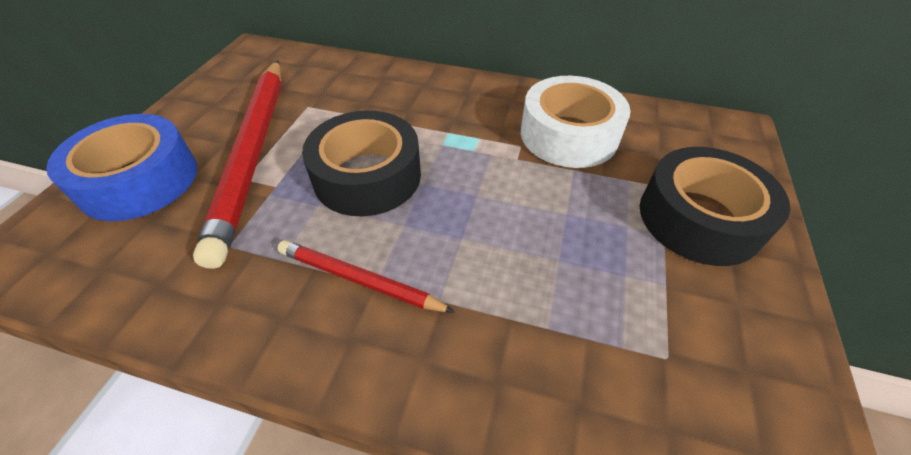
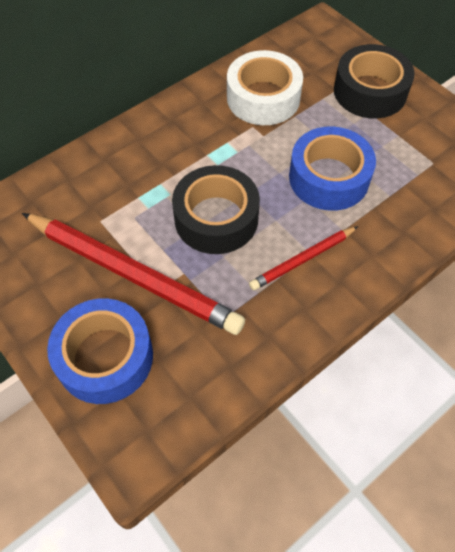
camera: 55 degrees left, 10 degrees up
(513, 244) = (329, 178): none -> blue tape

